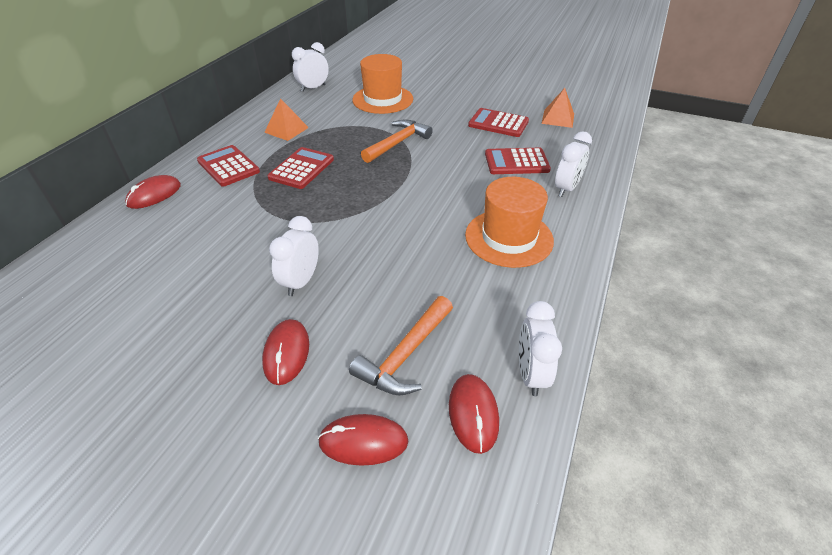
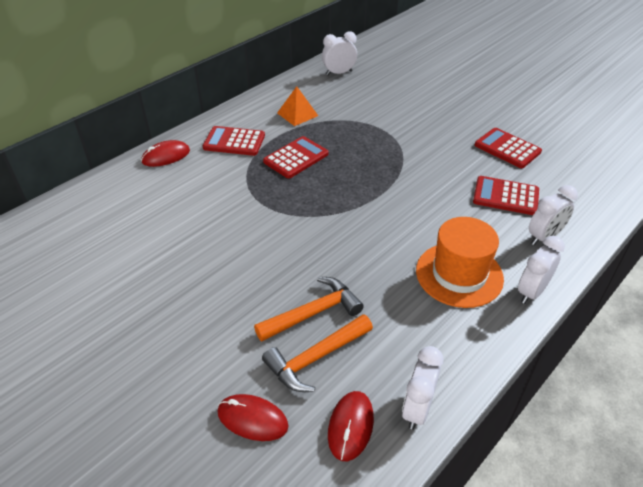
camera: 20 degrees right, 0 degrees up
(228, 166) = (234, 142): red calculator -> red calculator turned 60 degrees counterclockwise
(286, 353) = (221, 327): red mouse -> none
(301, 282) = (255, 267): white clock -> white clock (531, 292)
(382, 99) = (400, 98): orange hat -> none
(398, 143) = (395, 150): orange hammer -> orange hammer (313, 313)
(558, 118) = (575, 155): orange pyramid -> none

